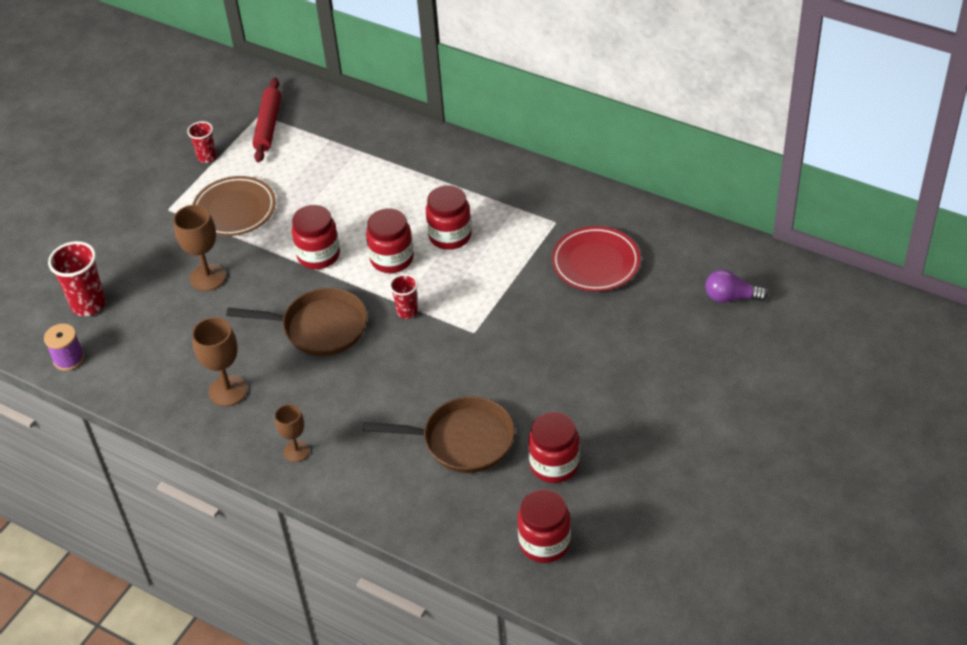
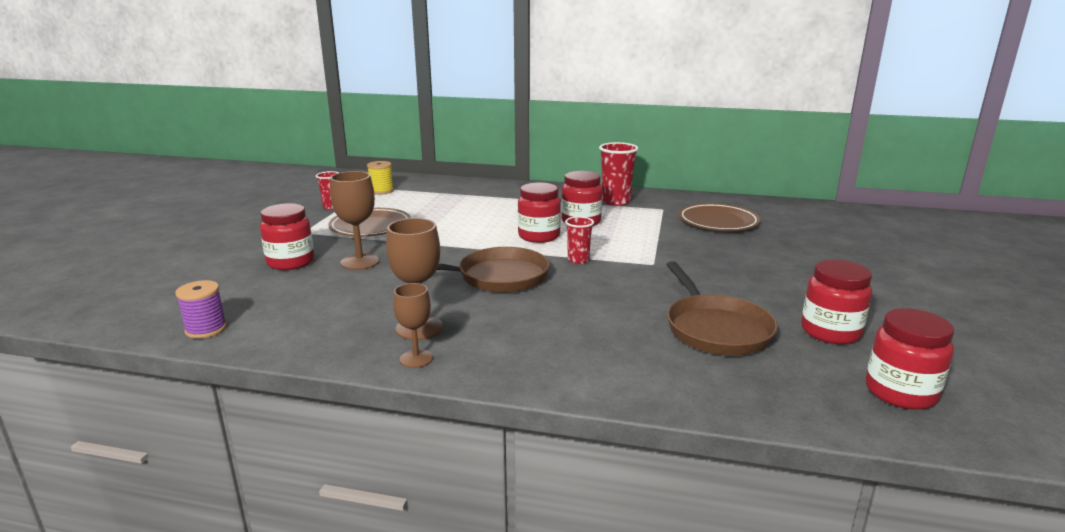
camera: 20 degrees left, 25 degrees down
(88, 304) = (226, 290): red cup -> red cup (615, 201)
(268, 125) = (381, 191): red rolling pin -> yellow spool
(296, 451) = (532, 362): brown goblet -> brown goblet (416, 359)
(318, 255) = (467, 241): red jar -> red jar (290, 262)
(462, 440) = (715, 328): brown pan -> brown pan turned 90 degrees clockwise
(595, 263) = (718, 222): red plate -> brown plate
(731, 297) = (847, 226): purple light bulb -> none

